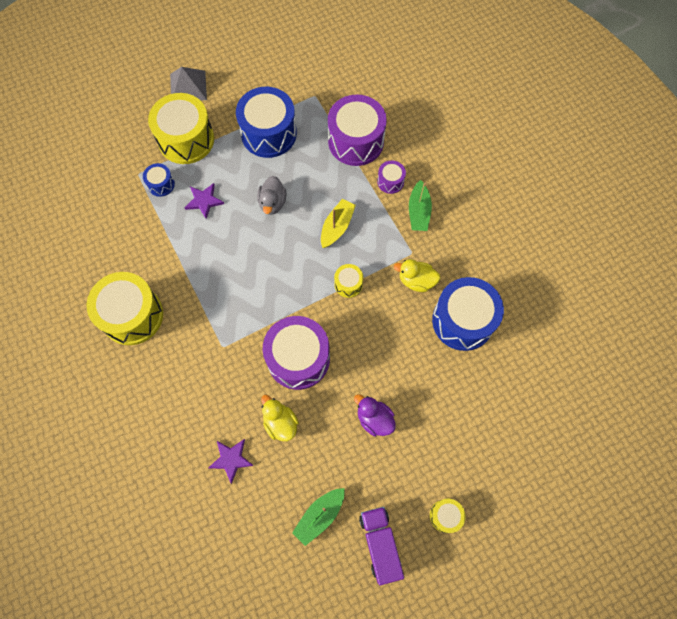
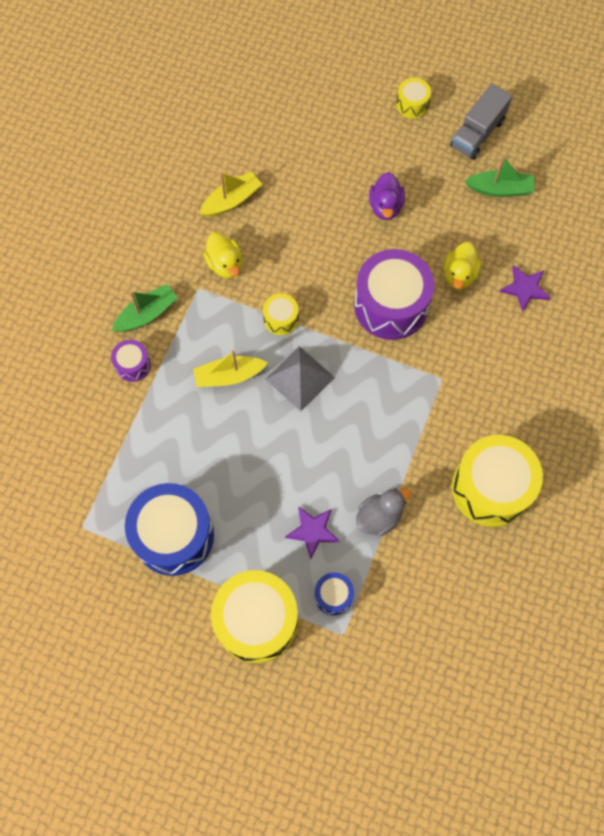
camera: 130 degrees left, 0 degrees up
(188, 86) = (184, 686): grey pyramid -> grey pyramid (299, 378)
(272, 203) = (255, 459): grey duck -> grey duck (379, 517)
(356, 141) = (110, 436): purple drum -> none
(380, 544) = (477, 133): purple truck -> grey truck
(463, 321) = (231, 200): blue drum -> yellow boat

